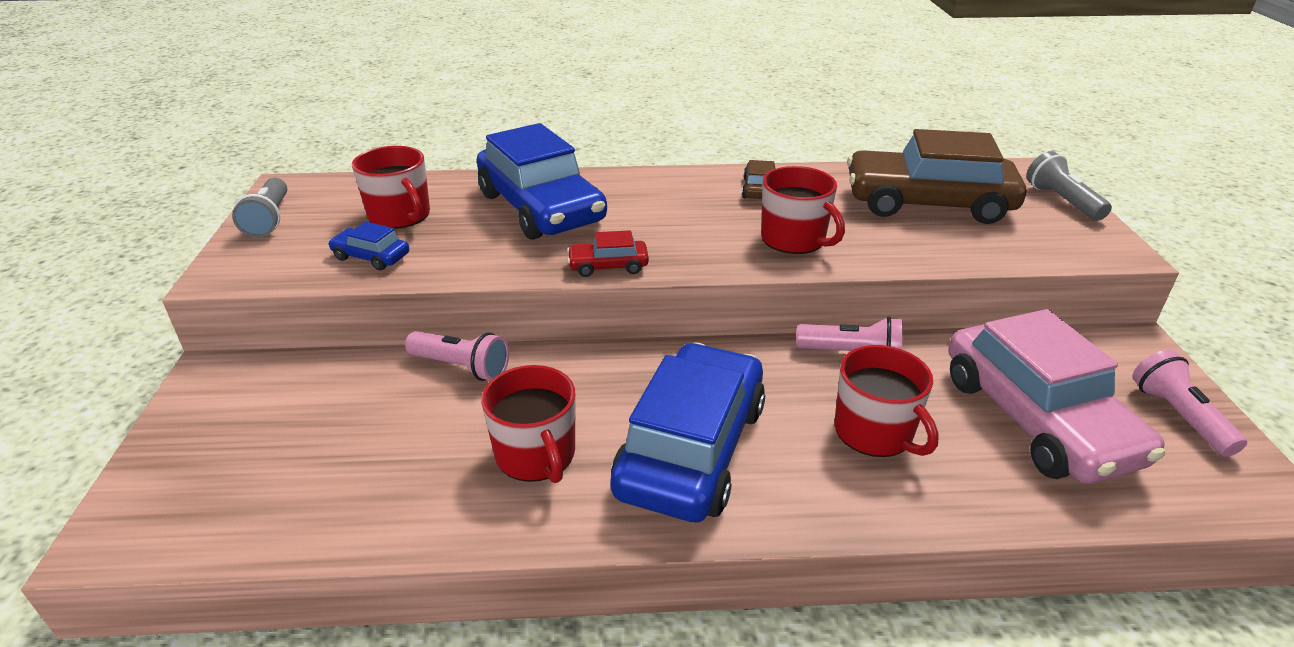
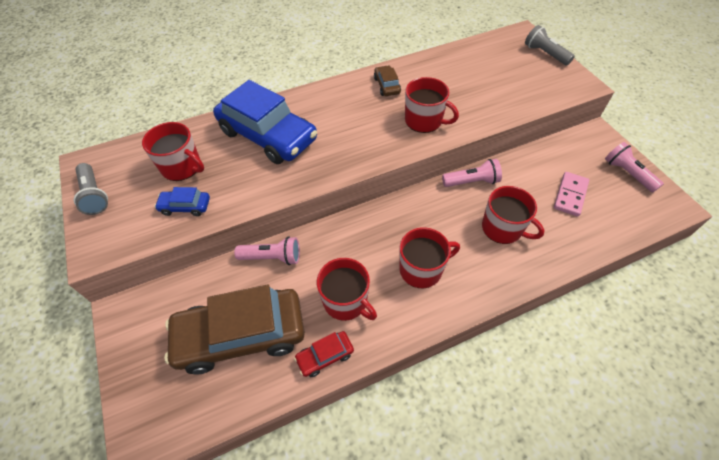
camera: 20 degrees left, 20 degrees up
(608, 266) = (333, 171): red car -> red car (325, 356)
(691, 449) = (422, 269): blue car -> red mug
(928, 203) = (480, 73): brown car -> brown car (241, 335)
(1037, 418) = (570, 195): pink car -> pink domino

